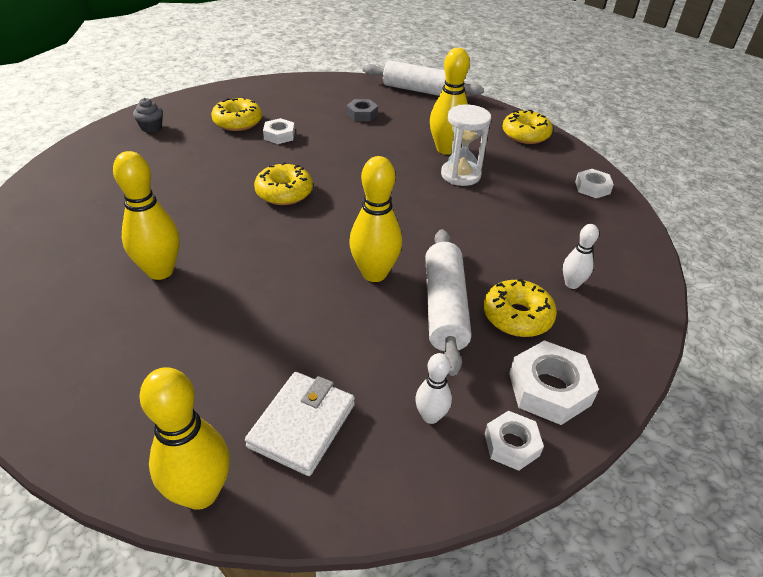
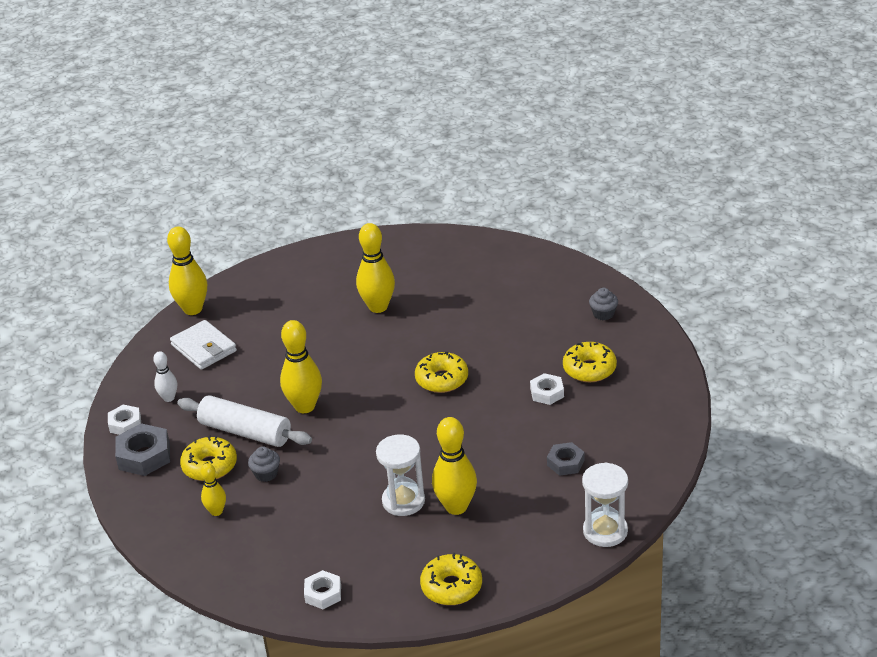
camera: 120 degrees right, 5 degrees down
(420, 91) = (605, 531): white rolling pin -> white hourglass
(494, 267) = (266, 474): none -> grey cupcake
(549, 389) = (144, 456): white nut -> grey nut
(572, 284) = (216, 511): white bowling pin -> yellow bowling pin

